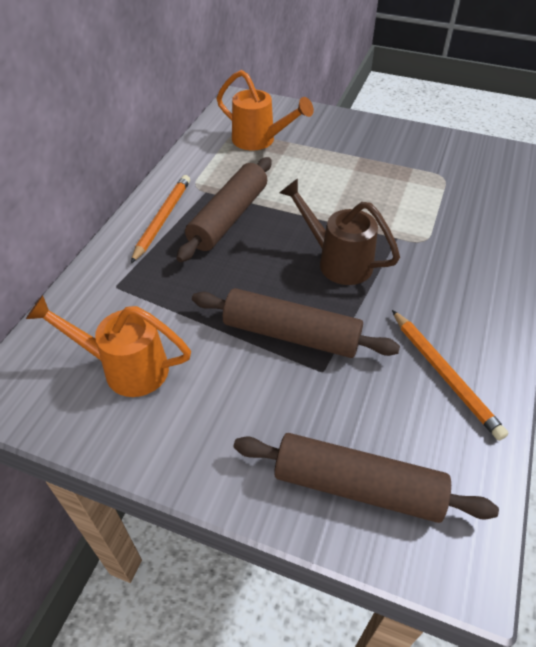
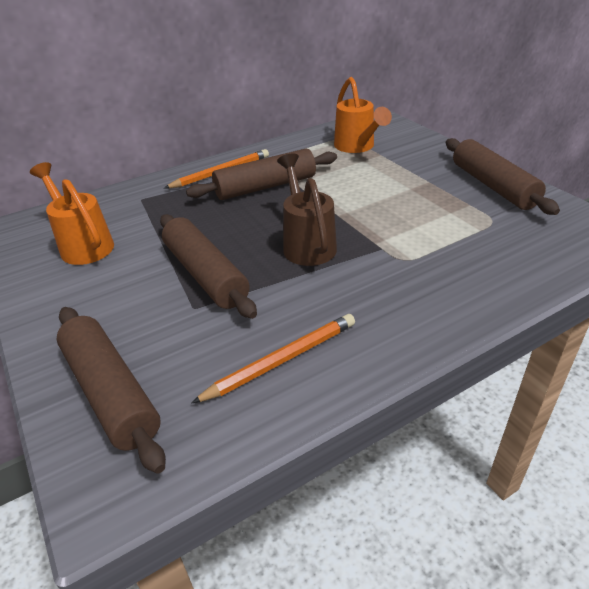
camera: 40 degrees right, 10 degrees down
(409, 143) = (493, 186): none -> brown rolling pin
(444, 375) = (282, 360): orange pencil -> orange pencil turned 135 degrees counterclockwise

